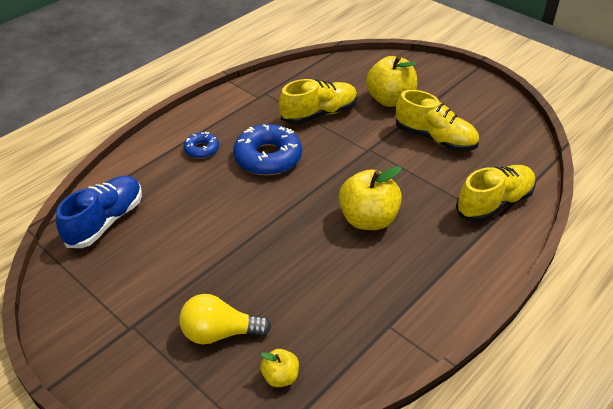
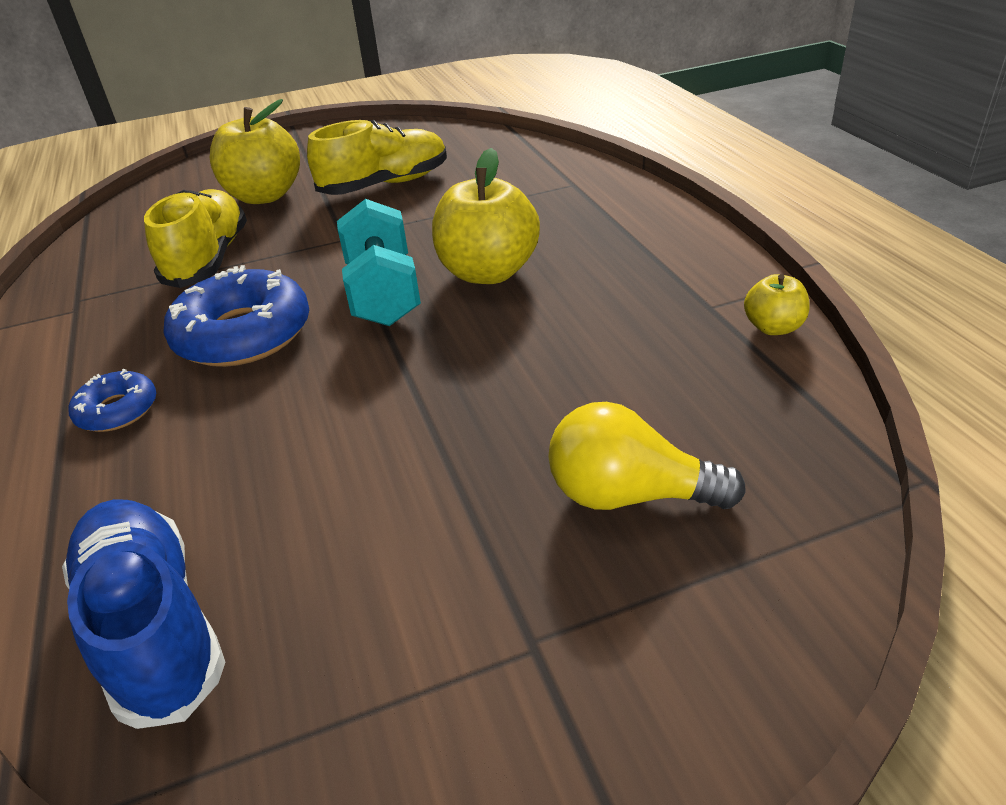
camera: 60 degrees left, 5 degrees down
(220, 333) = (629, 495): yellow light bulb -> yellow light bulb turned 75 degrees clockwise
(280, 377) = (767, 439): yellow apple -> yellow apple (773, 327)
(325, 188) = (383, 293): none -> turquoise dumbbell
(494, 203) = (545, 178): yellow shoe -> none

